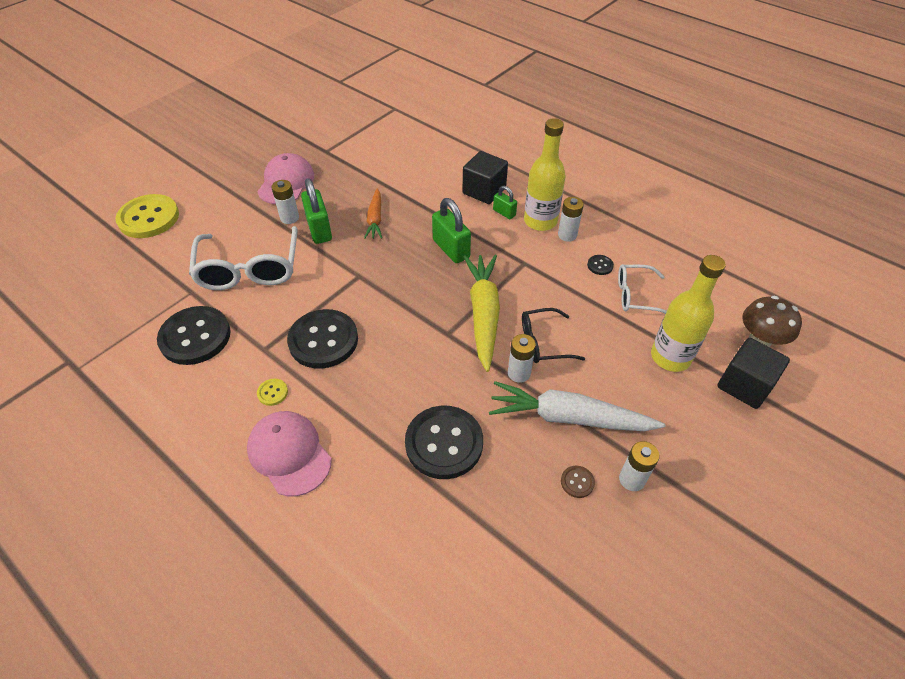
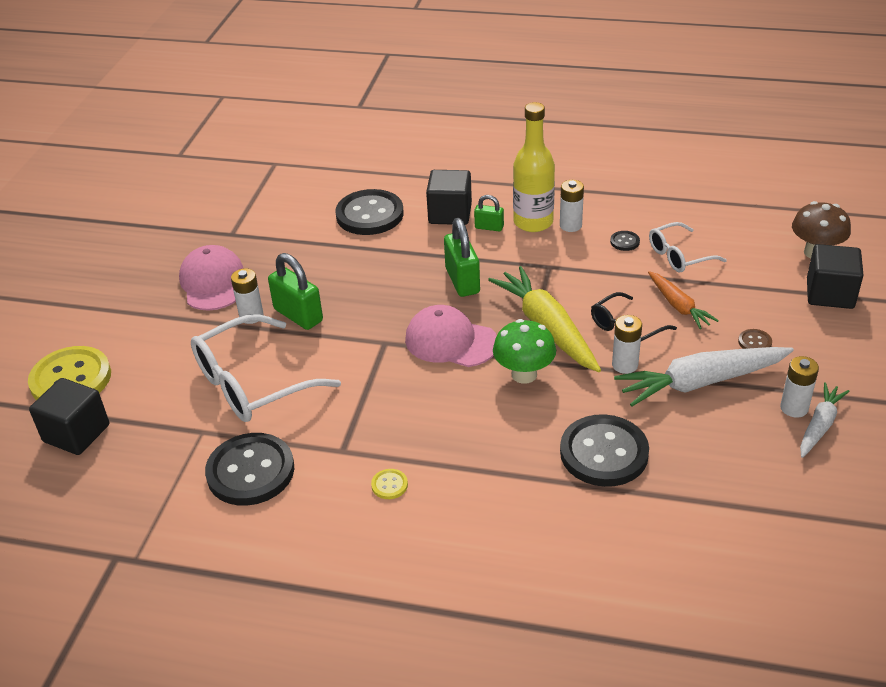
camera: 25 degrees left, 10 degrees down
(120, 258) = (76, 433): none -> black cube
(249, 269) = (252, 383): white glasses -> white glasses turned 90 degrees clockwise
(289, 454) = (458, 529): pink cap -> pink cap (450, 341)
(323, 340) = (401, 416): black button -> black button (369, 215)
(375, 219) = (353, 282): orange carrot -> orange carrot (678, 306)
(436, 346) = (524, 374): none -> green mushroom
(451, 249) = (462, 281): green padlock -> green padlock turned 45 degrees clockwise
(577, 482) = (750, 431): brown button -> brown button (754, 342)
(642, 507) = (820, 425): none -> white carrot
(670, 357) = (750, 296): yellow bottle -> none

